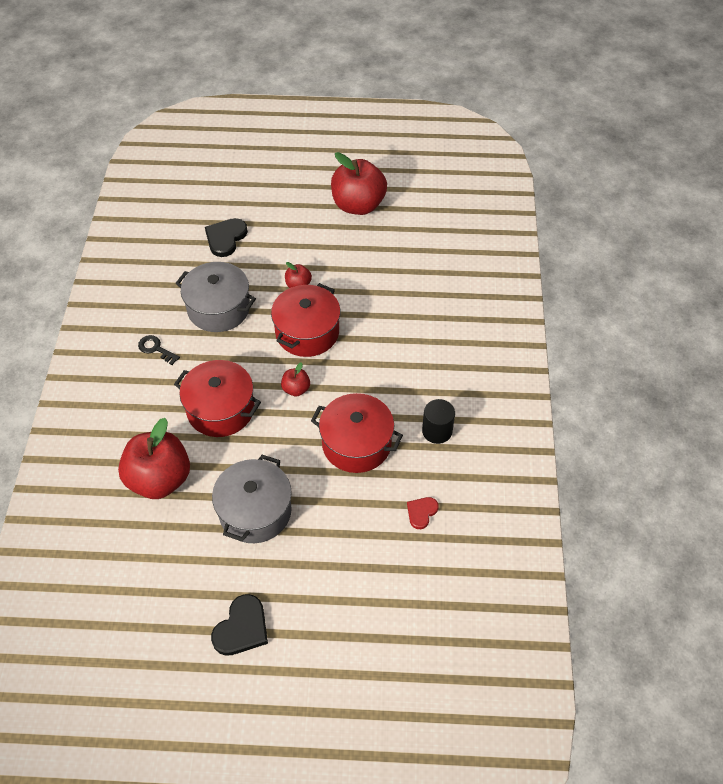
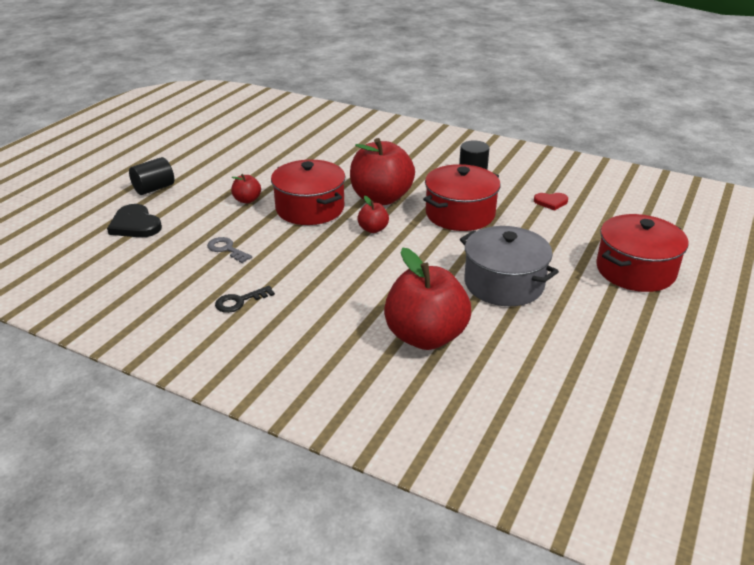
camera: 65 degrees left, 20 degrees down
(219, 308) = (226, 249): grey pot -> grey key
(220, 409) = (362, 277): red pot -> red pot (635, 270)
(242, 628) = (639, 321): black heart -> none
(284, 219) = (154, 188): none -> black cylinder
(358, 205) = (186, 151): red apple -> red apple (381, 198)
(421, 512) = (551, 202): red heart -> red heart turned 60 degrees counterclockwise

